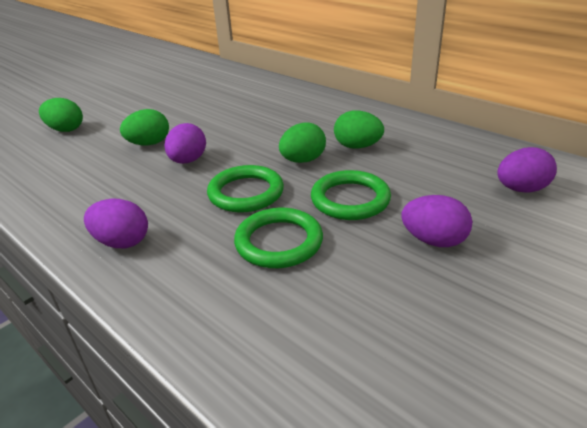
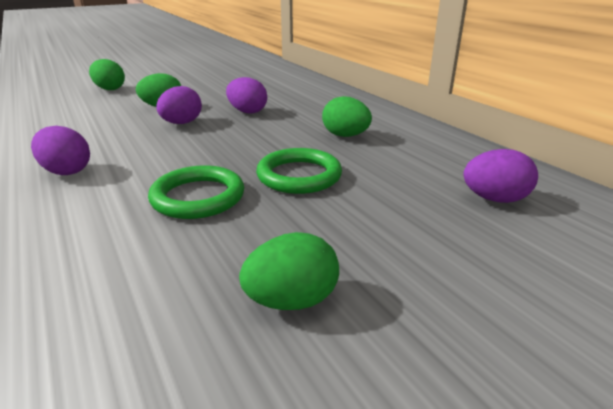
camera: 15 degrees right, 5 degrees down
(246, 193) = (207, 154): green ring -> none
(303, 160) = (283, 138): green egg -> green egg (291, 300)
(433, 241) = (354, 226): purple egg -> purple egg (247, 112)

